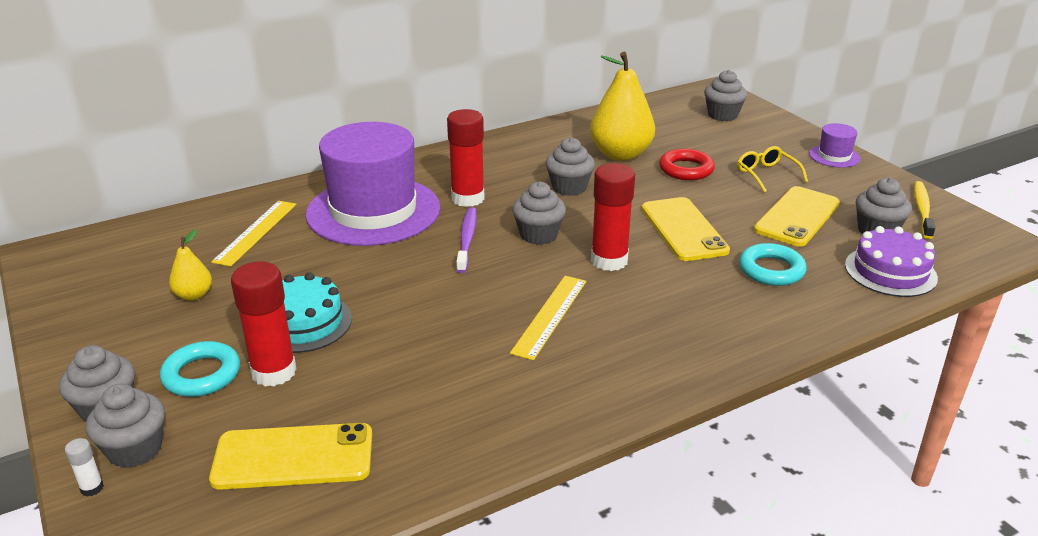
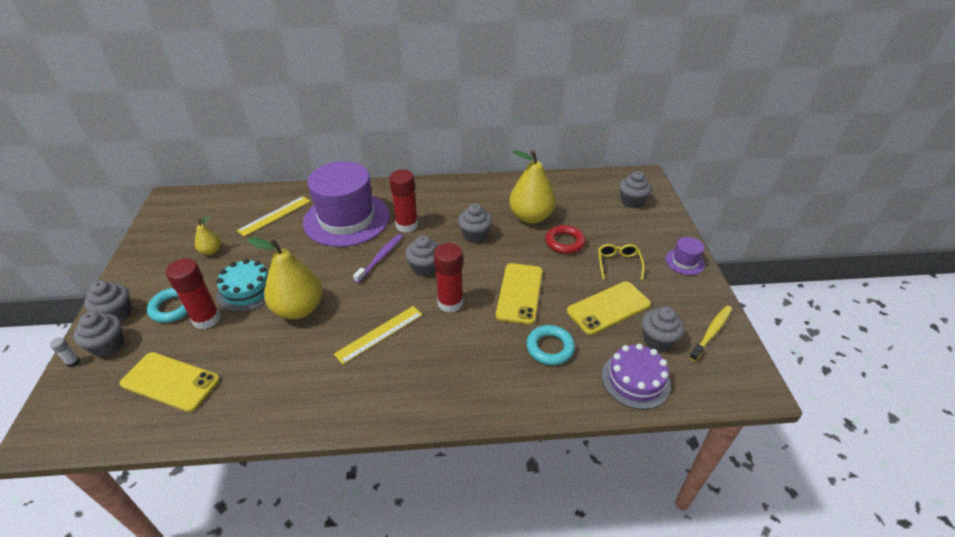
camera: 25 degrees right, 10 degrees up
(407, 322) = (298, 309): none -> yellow pear

